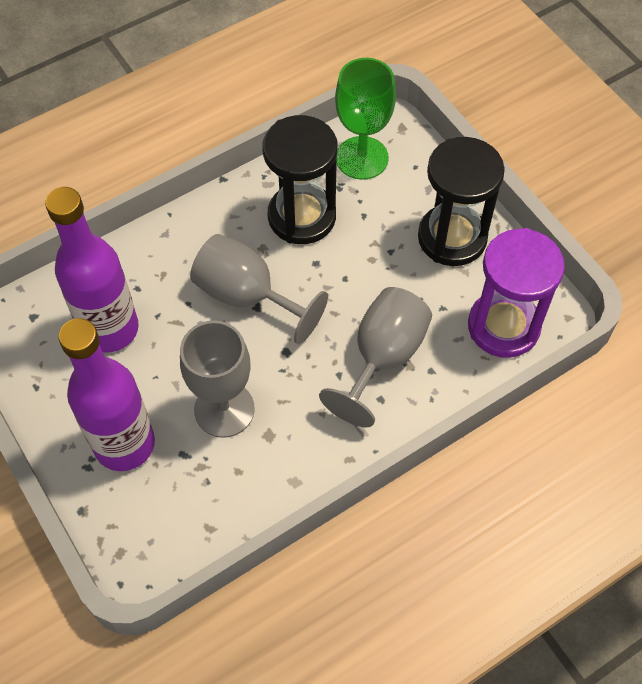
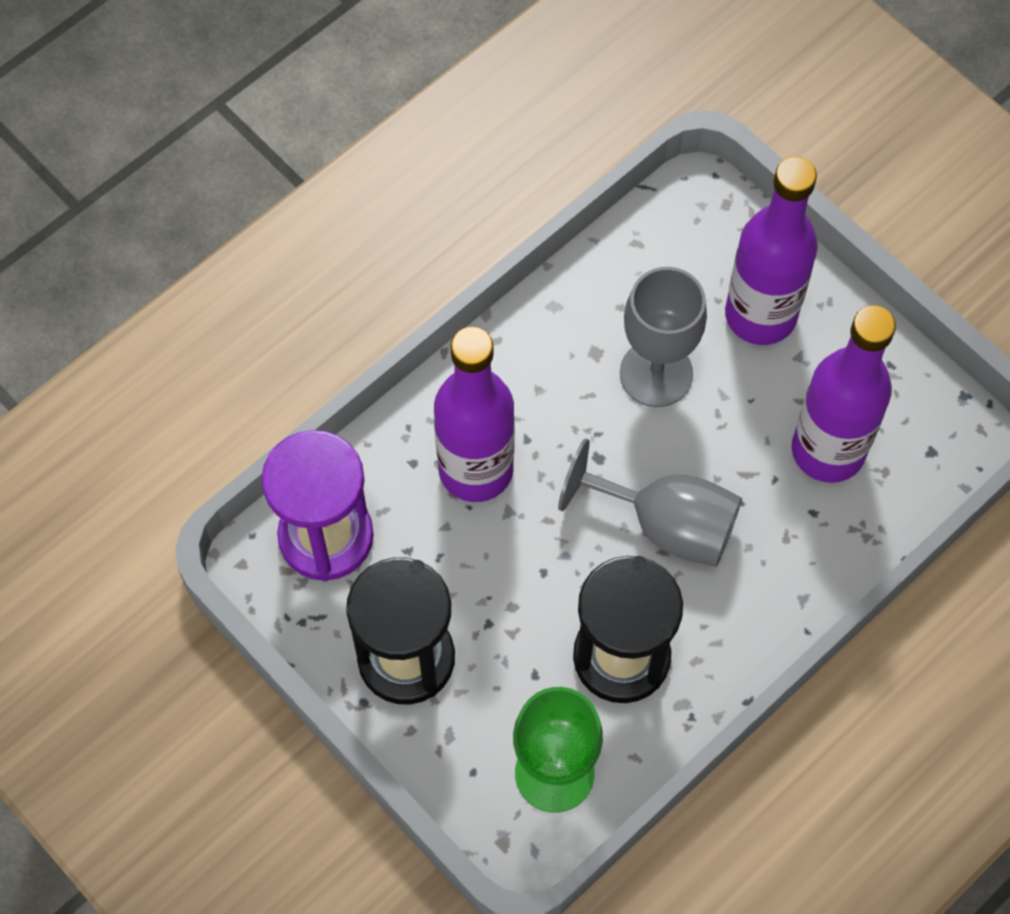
camera: 170 degrees right, 5 degrees up
(383, 357) = (476, 470): grey goblet -> purple bottle

